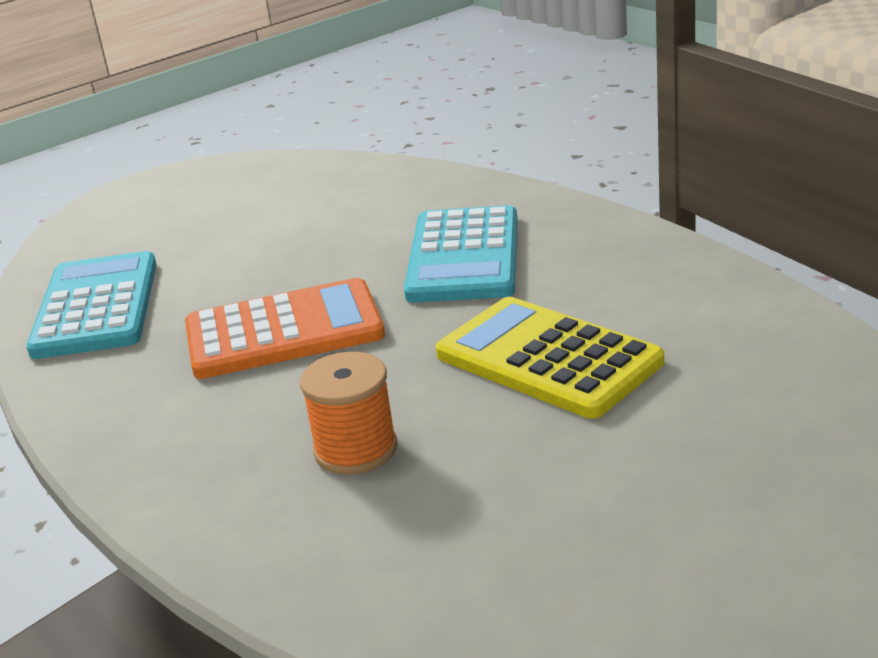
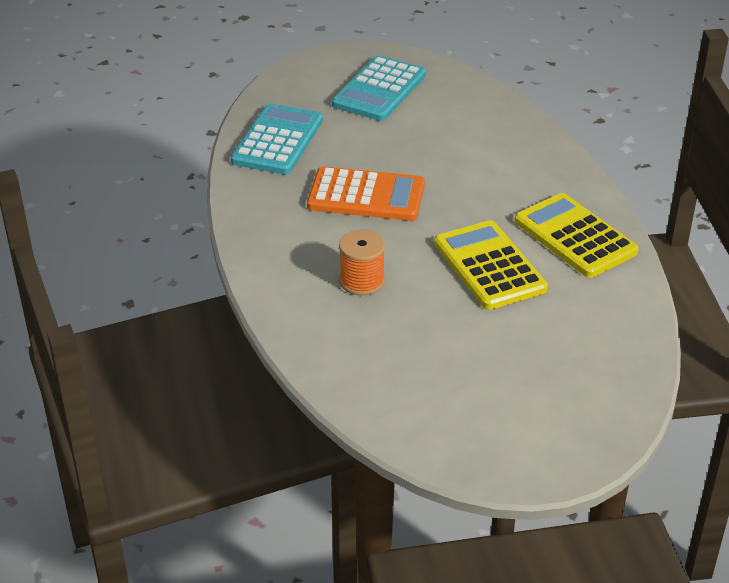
camera: 20 degrees right, 10 degrees up
(463, 257) = (491, 181): turquoise calculator -> turquoise calculator (379, 90)
(641, 281) = (575, 236): none -> yellow calculator

